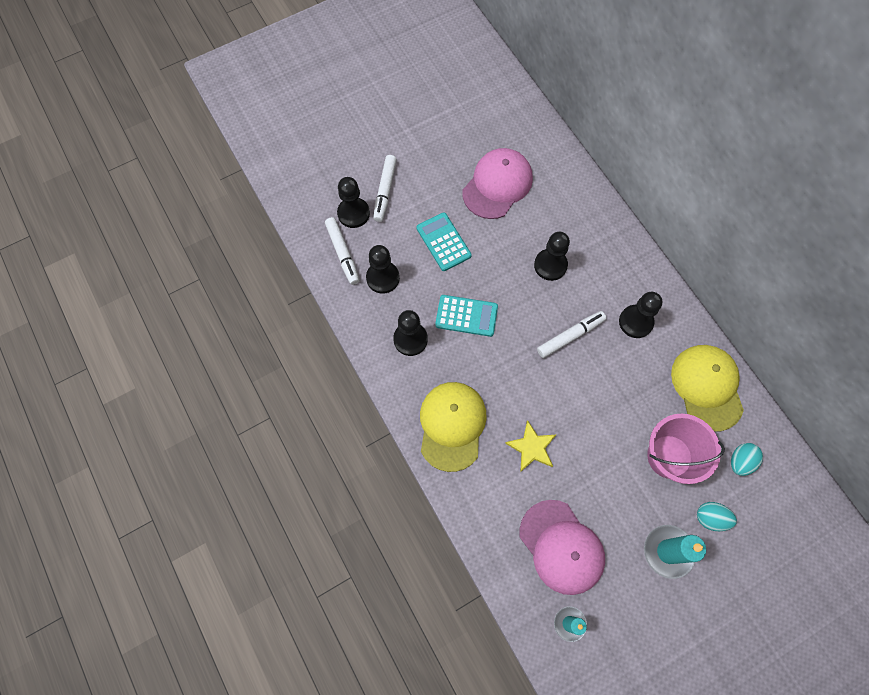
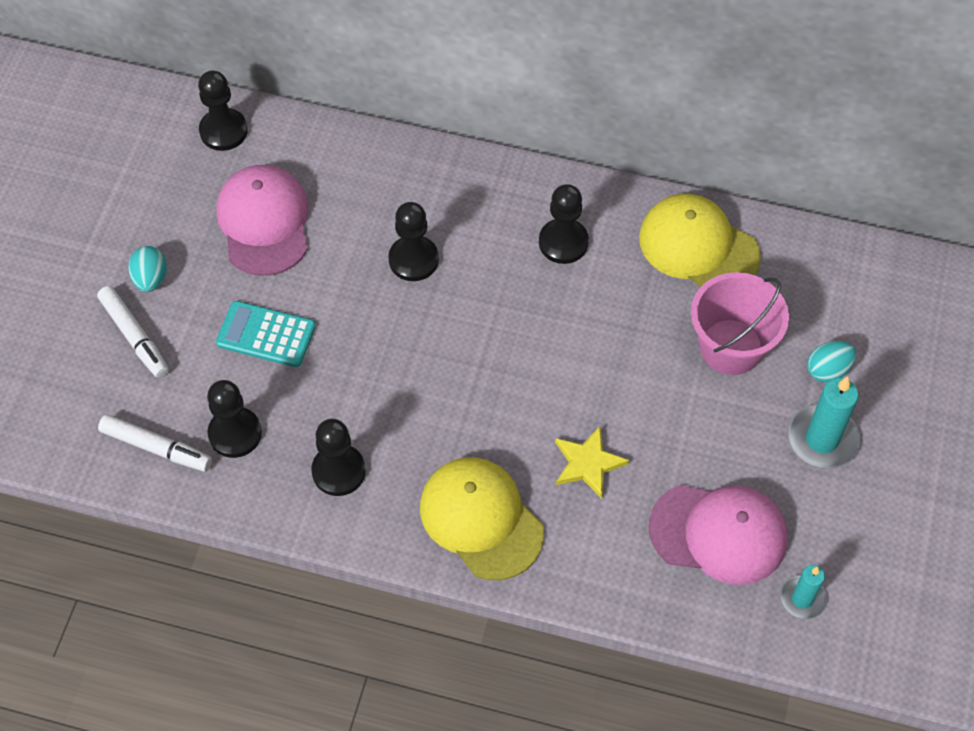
camera: 45 degrees left, 10 degrees down
(353, 213) = (121, 393): black pawn -> black pawn (223, 131)
(466, 316) = (376, 391): turquoise calculator -> none
(570, 336) = (511, 315): white marker -> none
(740, 461) = (800, 291): turquoise egg -> turquoise egg (150, 279)

